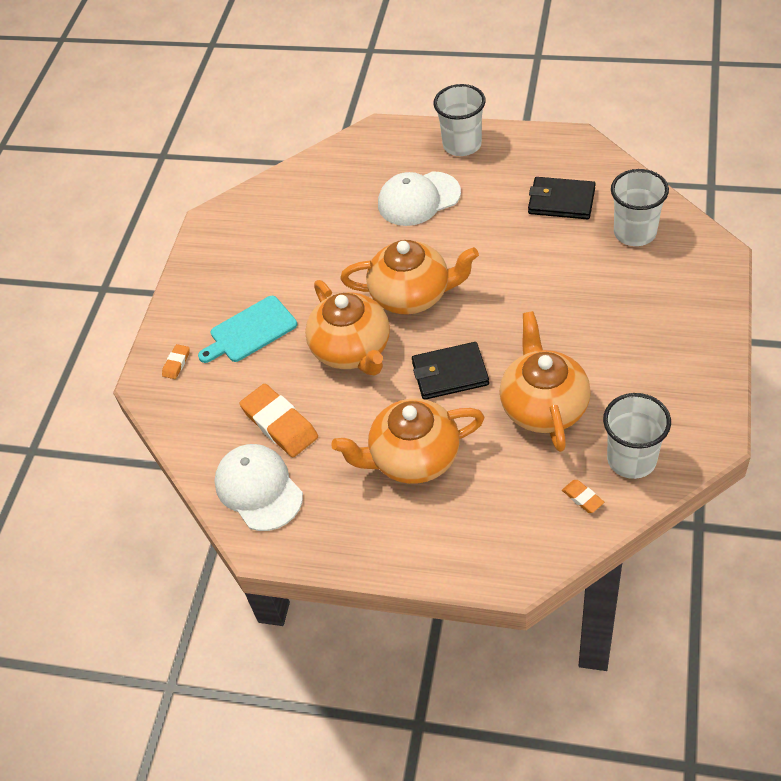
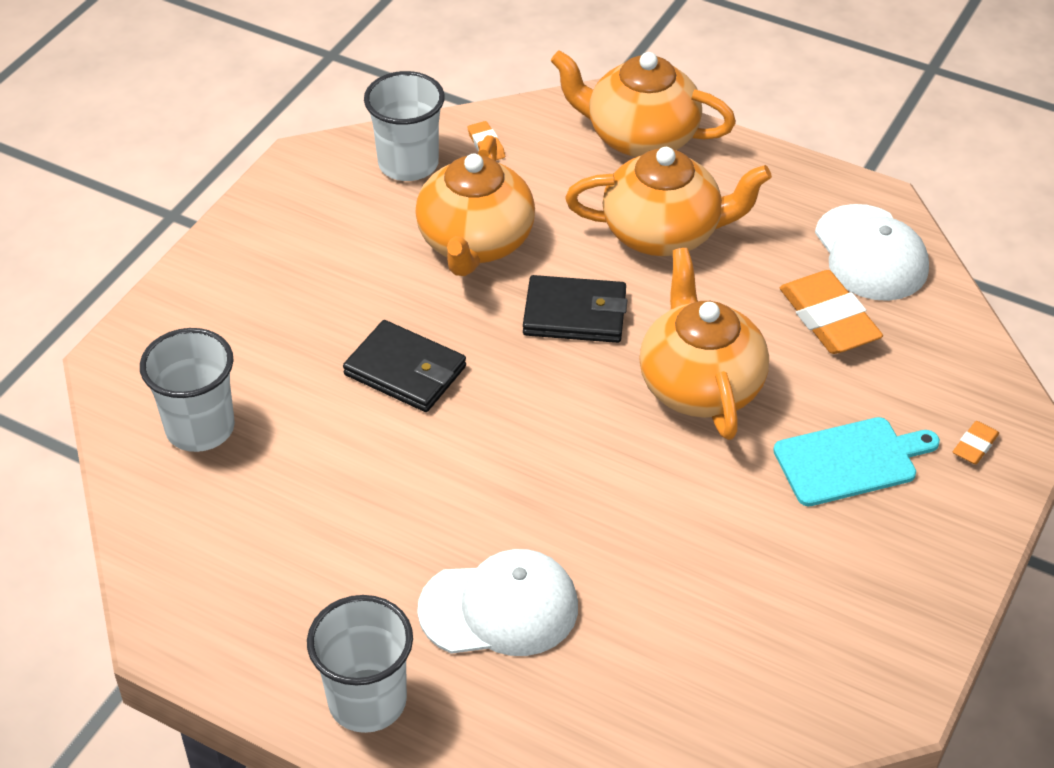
camera: 170 degrees left, 5 degrees down
(412, 295) = (582, 438): orange teapot -> orange teapot (640, 137)
(561, 201) = (270, 519): black wallet -> black wallet (405, 371)

